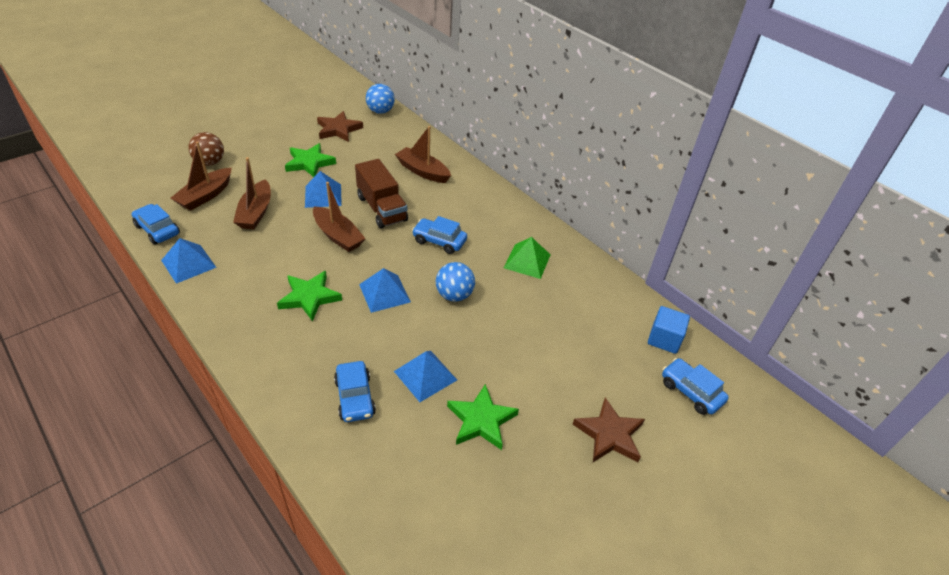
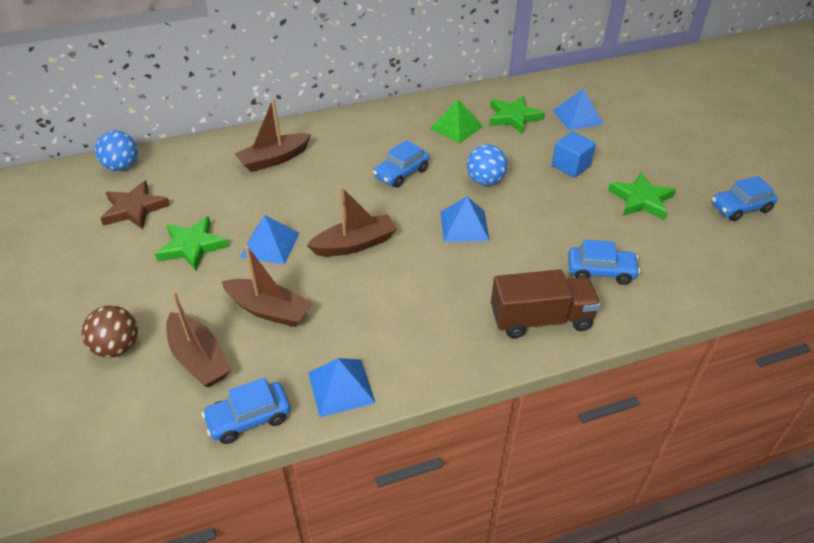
camera: 65 degrees left, 0 degrees up
(309, 297) = (449, 282): green star -> green star (513, 117)
(382, 208) = (324, 202): brown truck -> brown truck (541, 319)
(425, 375) = (583, 221): blue pyramid -> blue pyramid (577, 117)
(609, 434) = (665, 139): brown star -> none
(664, 339) = (576, 87): blue cube -> blue cube (571, 166)
(690, 392) = (631, 92): blue car -> blue car (740, 208)

